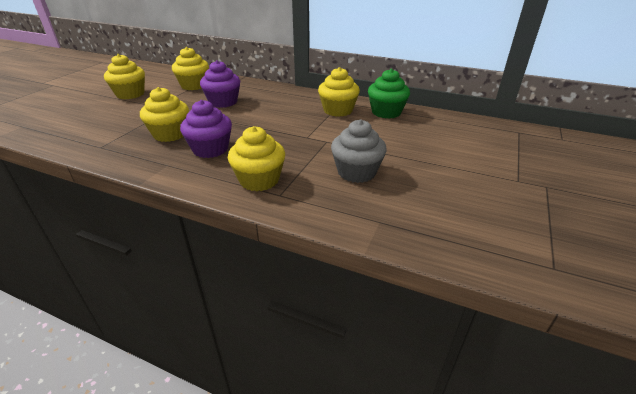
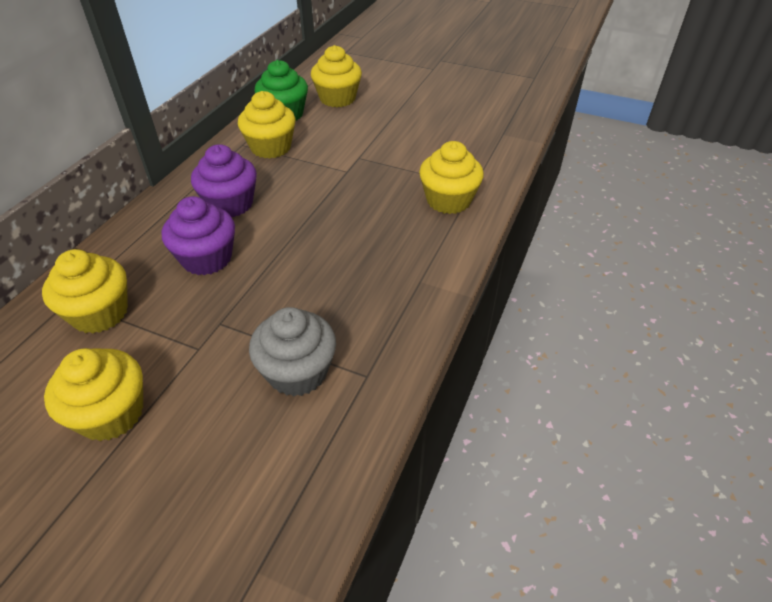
camera: 90 degrees left, 10 degrees up
(170, 134) = (327, 298): yellow cupcake -> yellow cupcake (337, 98)
(210, 149) = (377, 247): purple cupcake -> purple cupcake (230, 204)
(356, 172) = (427, 140): grey cupcake -> grey cupcake (297, 372)

